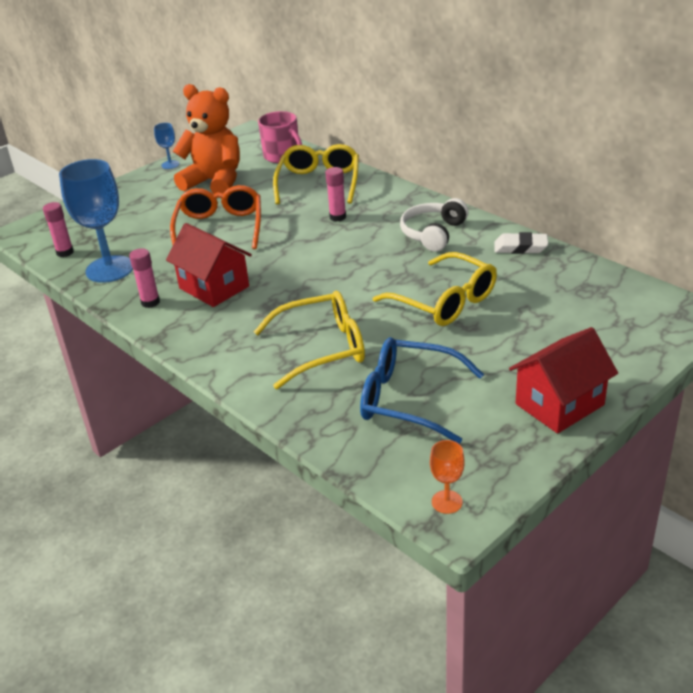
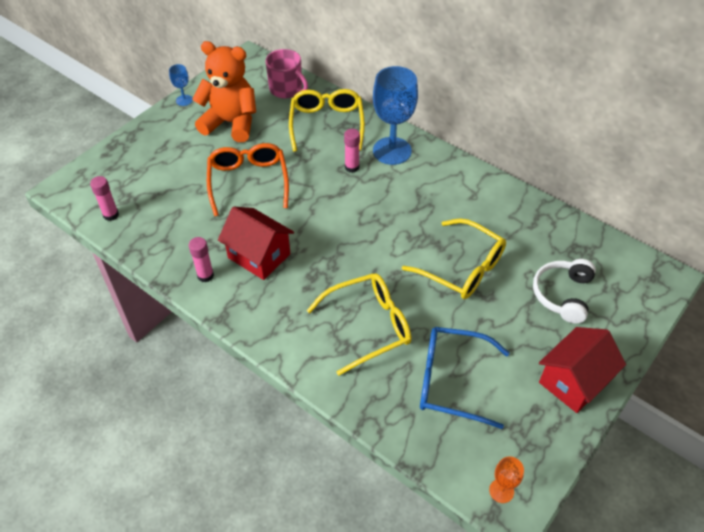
camera: 10 degrees left, 15 degrees up
(109, 269) = (158, 235): blue goblet -> blue goblet (392, 151)
(433, 233) = (438, 187): white headphones -> white headphones (562, 295)
(520, 247) = (515, 203): white eraser -> none

